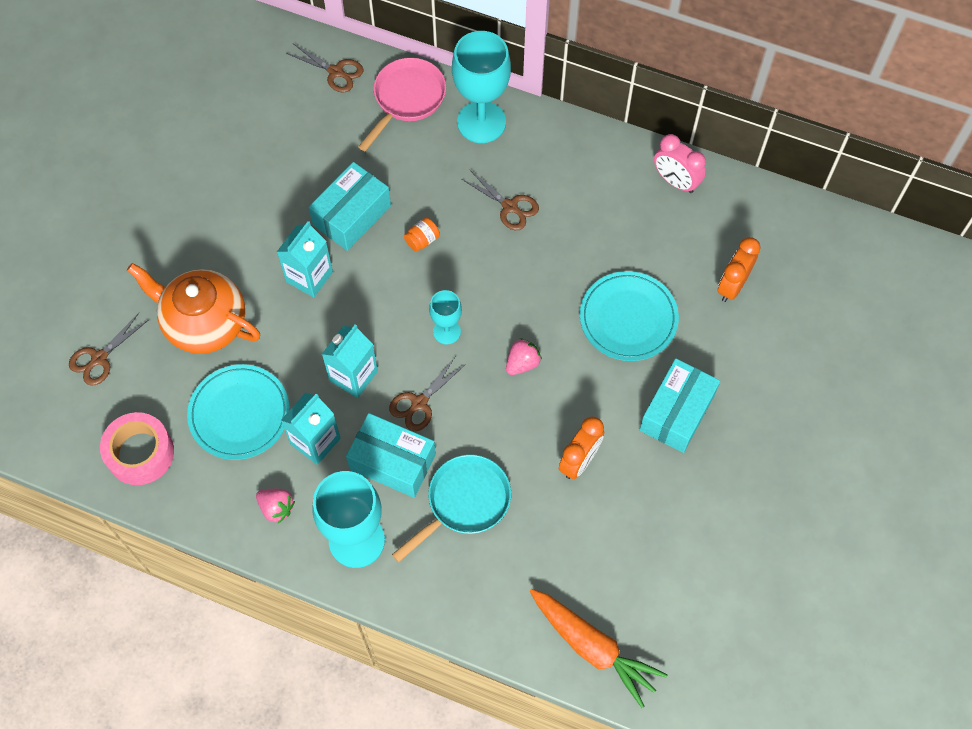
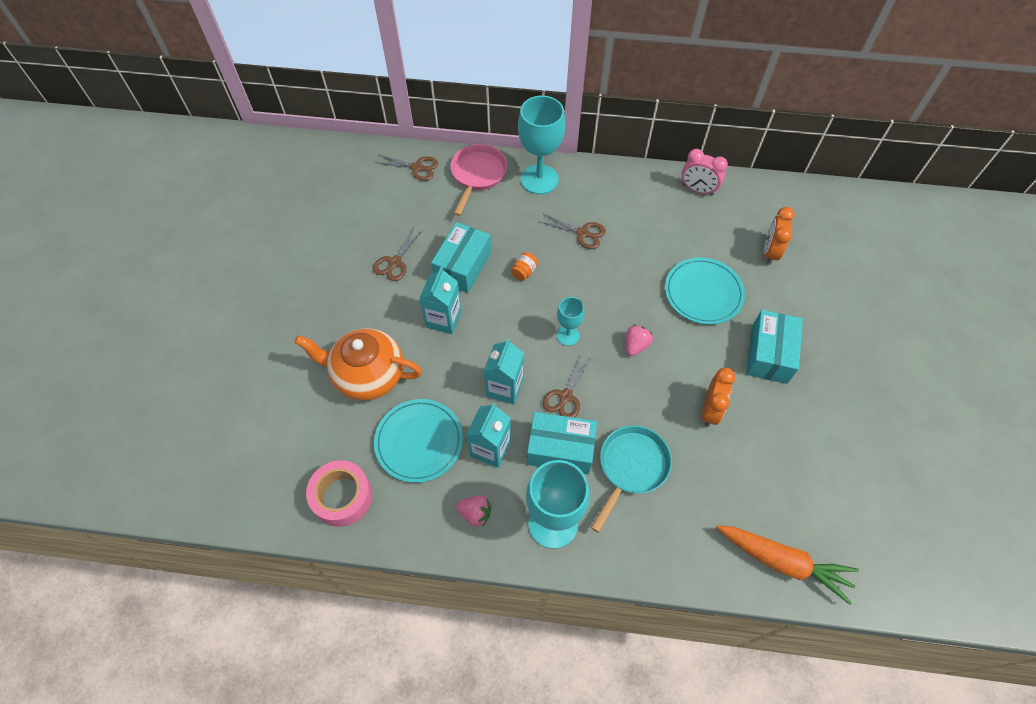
camera: 15 degrees left, 5 degrees down
(99, 358) = (285, 425): brown scissors -> brown scissors (395, 262)

